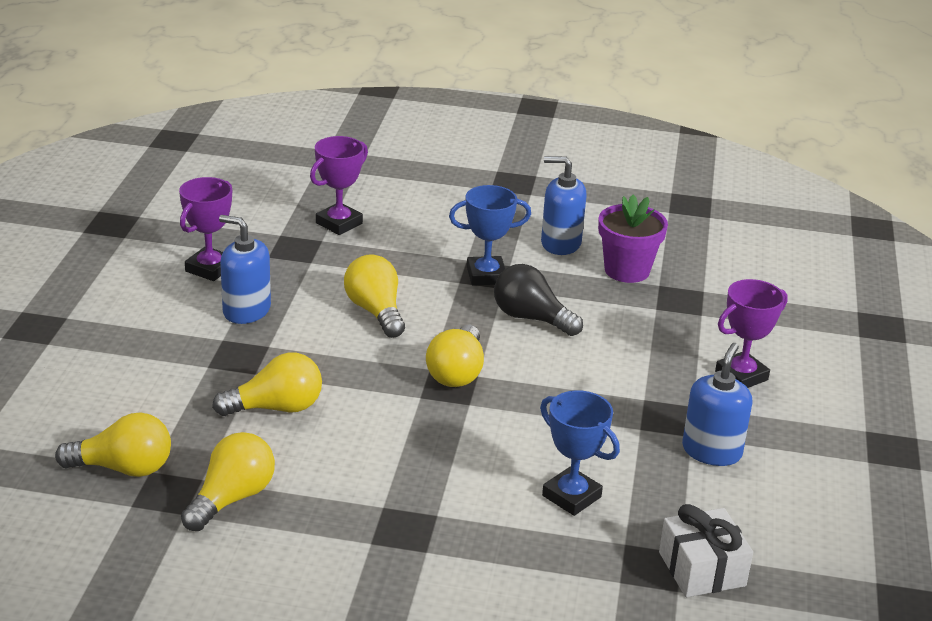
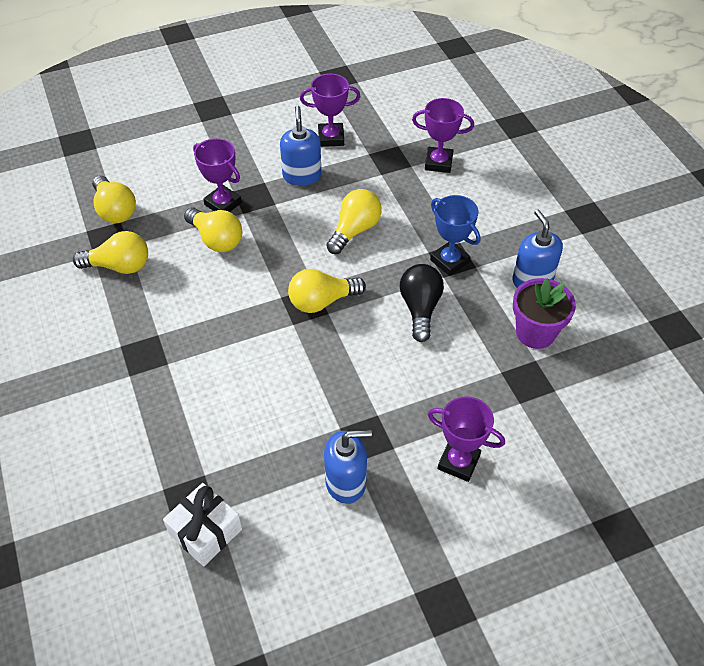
camera: 60 degrees right, 20 degrees up
(221, 381) = (223, 204): none -> purple trophy
(571, 496) = (234, 423): blue trophy -> none

